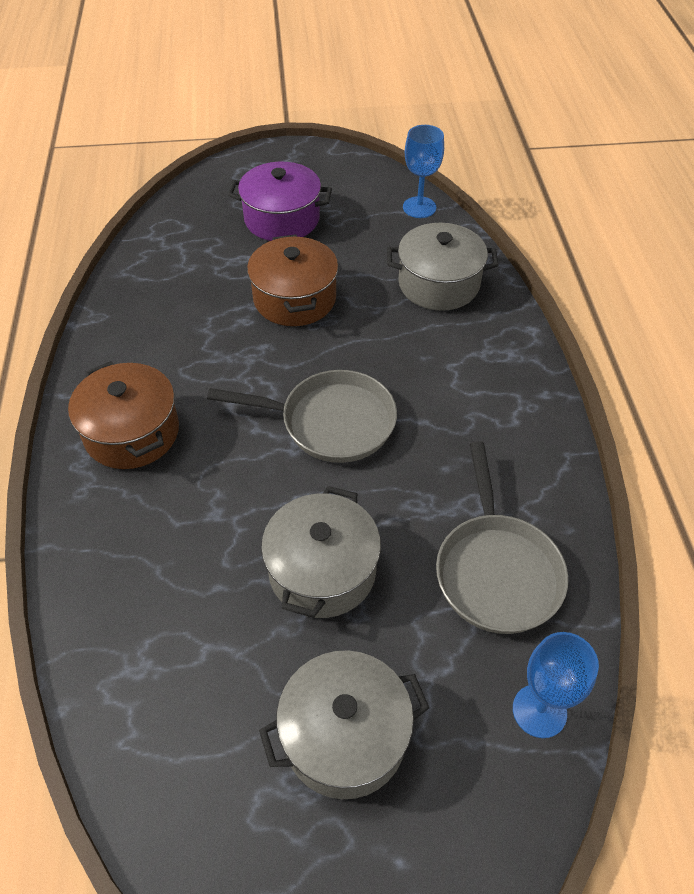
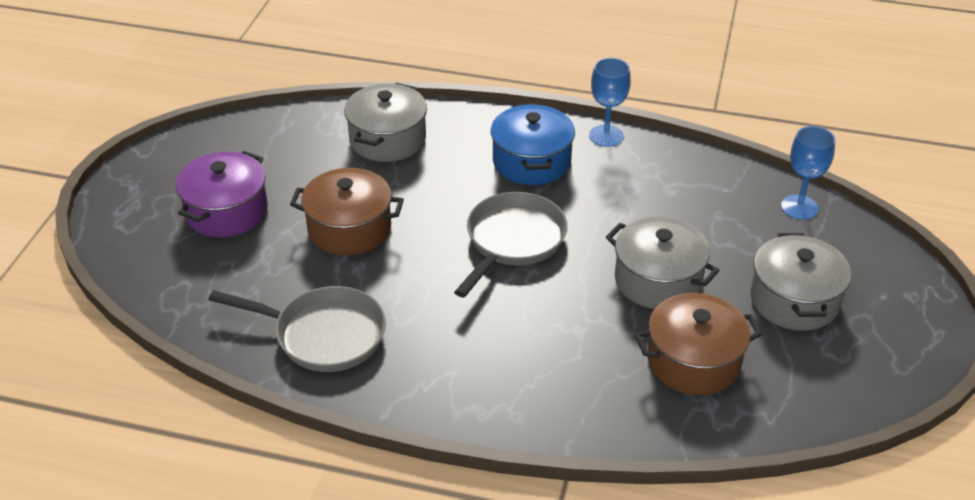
camera: 70 degrees left, 10 degrees down
(132, 432) = (460, 369): brown pot -> brown pot (693, 361)
(419, 207) = (278, 122): blue goblet -> blue goblet (606, 136)
(469, 403) = (531, 161): none -> blue pot
(496, 571) = (690, 194): grey pan -> grey pan (323, 335)

